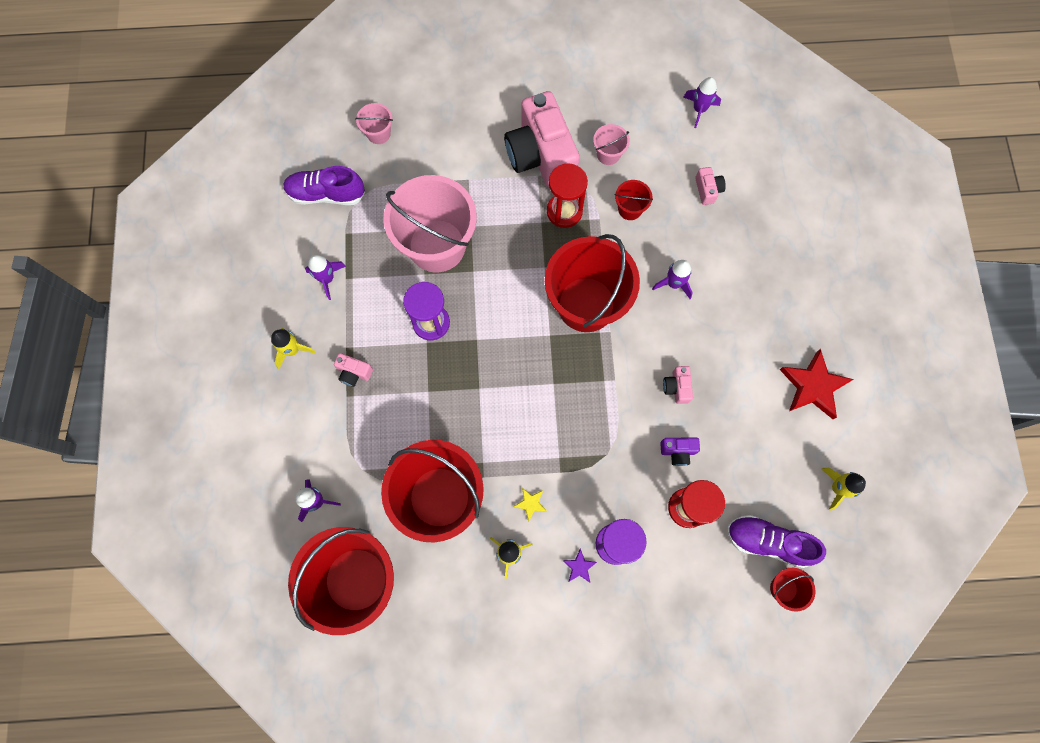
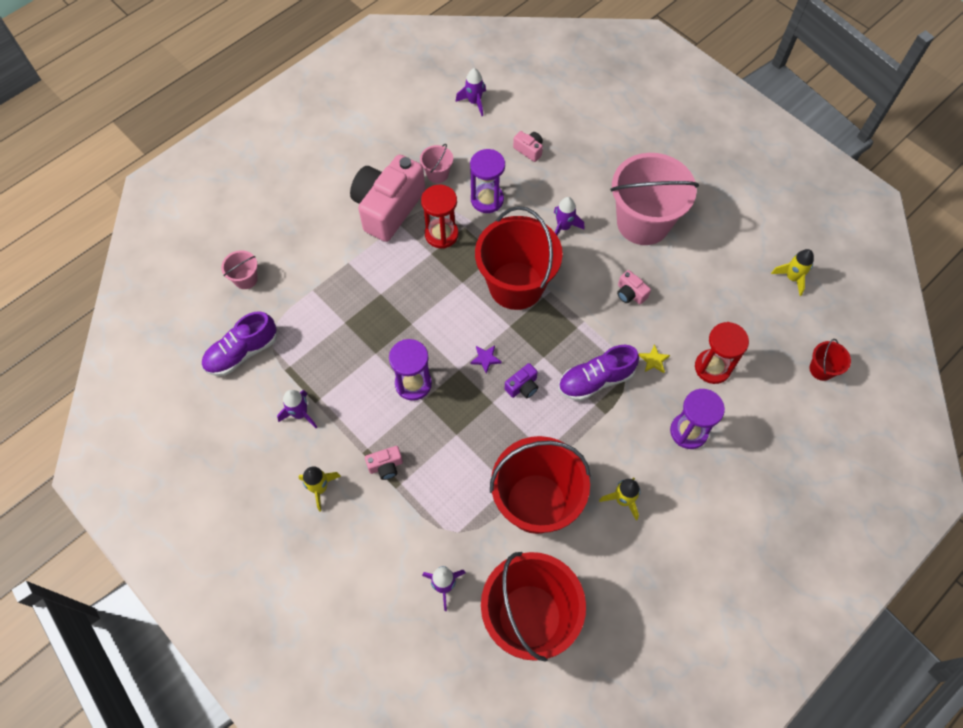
camera: 40 degrees left, 10 degrees down
(437, 245) = (367, 326): pink bucket -> pink bucket (643, 222)
(530, 503) = (605, 452): yellow star -> yellow star (653, 360)
(541, 155) = (388, 208): pink camera -> pink camera turned 90 degrees clockwise
(579, 567) = (679, 468): purple star -> purple star (485, 359)
(630, 209) = (487, 200): red bucket -> purple hourglass
(678, 451) = (671, 335): purple camera -> purple camera (522, 386)
(768, 542) = (783, 347): purple shoe -> purple shoe (595, 380)
(813, 386) = (716, 225): red star -> none

